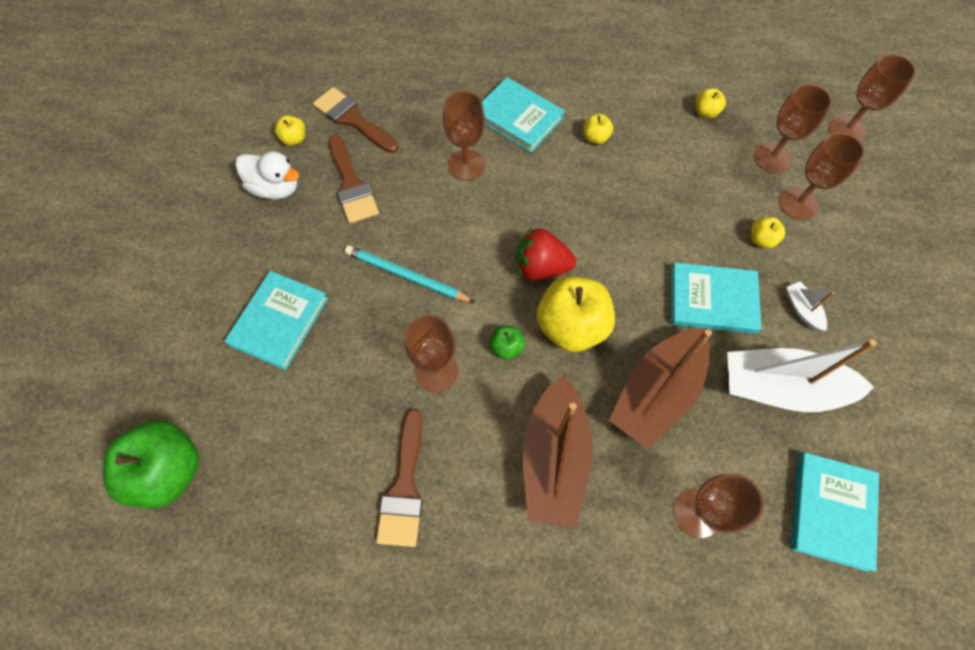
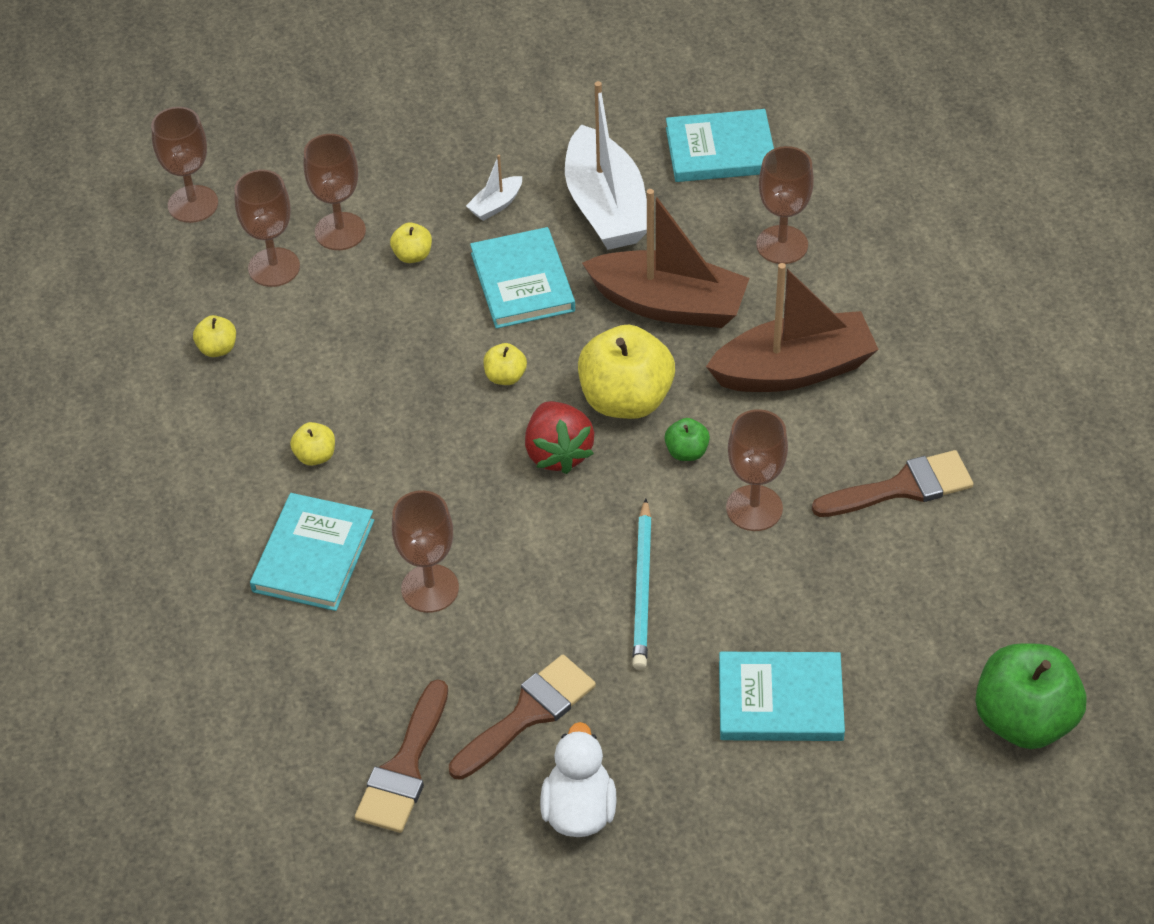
camera: 110 degrees left, 15 degrees down
(294, 139) = (478, 830): yellow apple -> yellow apple (505, 376)

